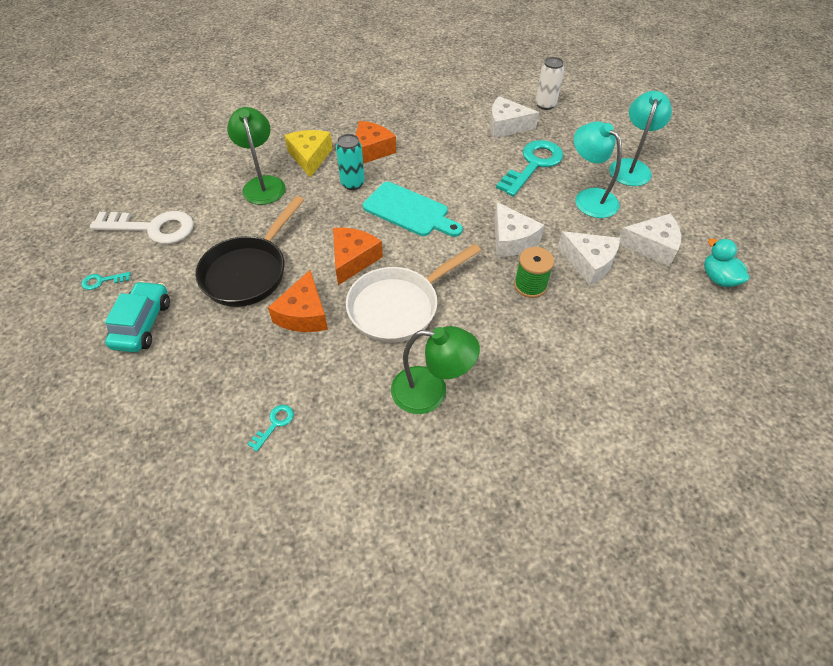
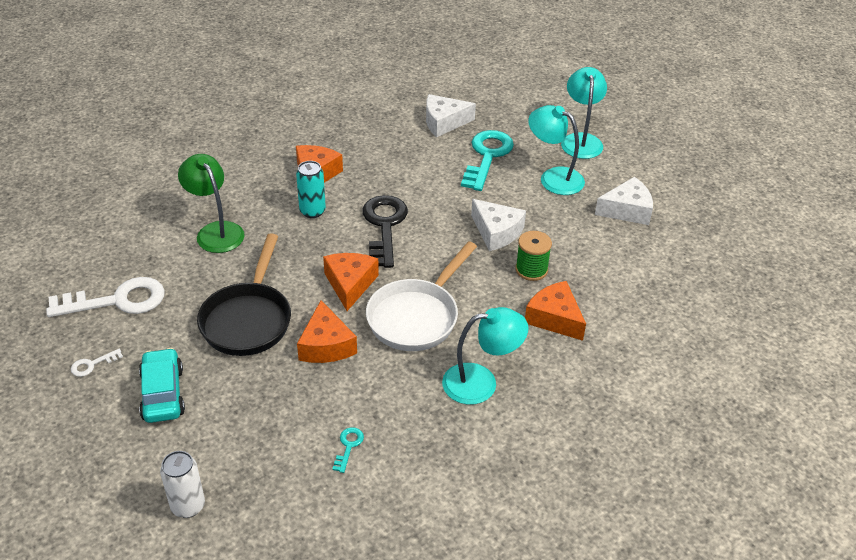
camera: 20 degrees left, 10 degrees down
(102, 281) = (92, 365): turquoise key -> white key
(310, 157) = (253, 194): yellow cheese -> none
(409, 211) = (384, 226): turquoise cutting board -> black key
(431, 392) = (481, 382): green lamp -> turquoise lamp
(533, 342) = (554, 318): none -> orange cheese
(545, 105) = (474, 93): white can -> white can (188, 506)
(589, 263) = (576, 237): white cheese -> none
(718, 278) = (694, 226): turquoise duck -> none

